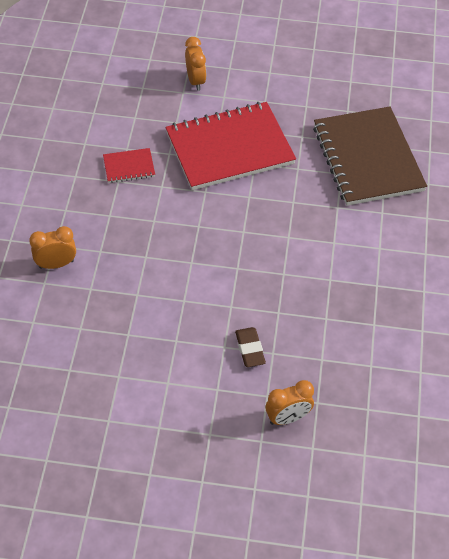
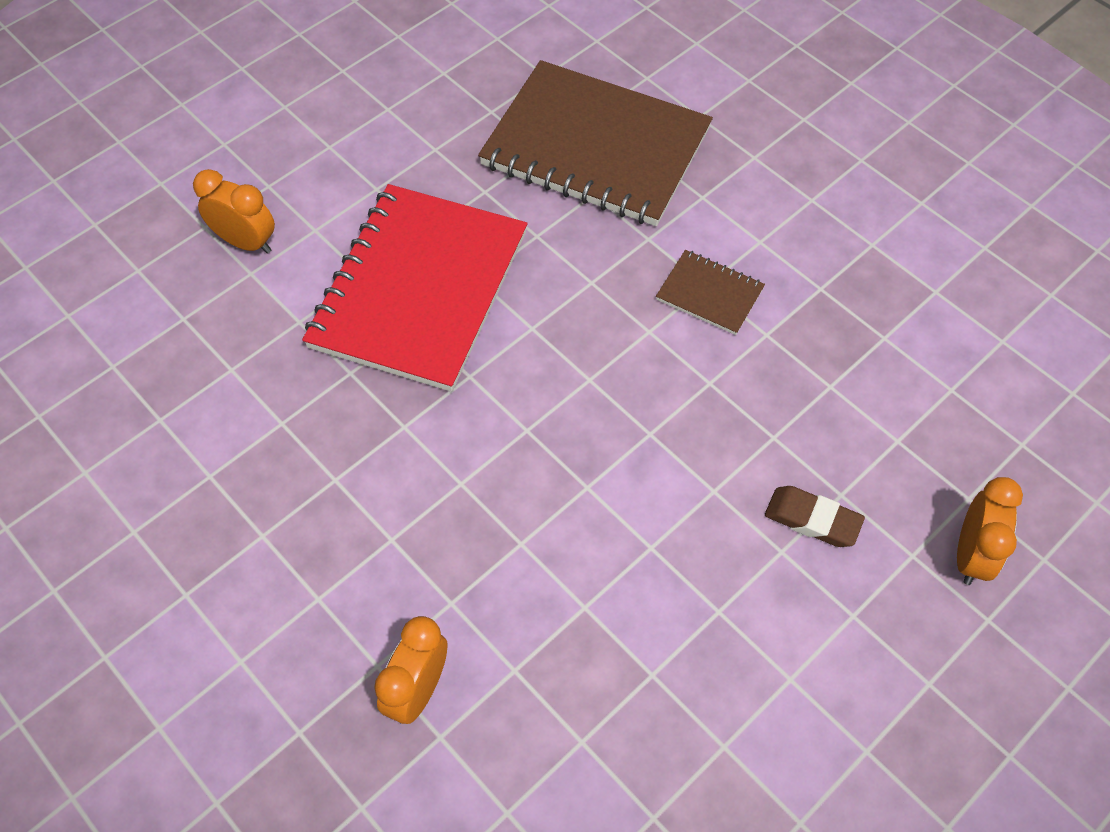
camera: 50 degrees left, 5 degrees up
(129, 167) = (321, 445): red notebook -> none
(330, 246) = (709, 294): none -> brown notebook

